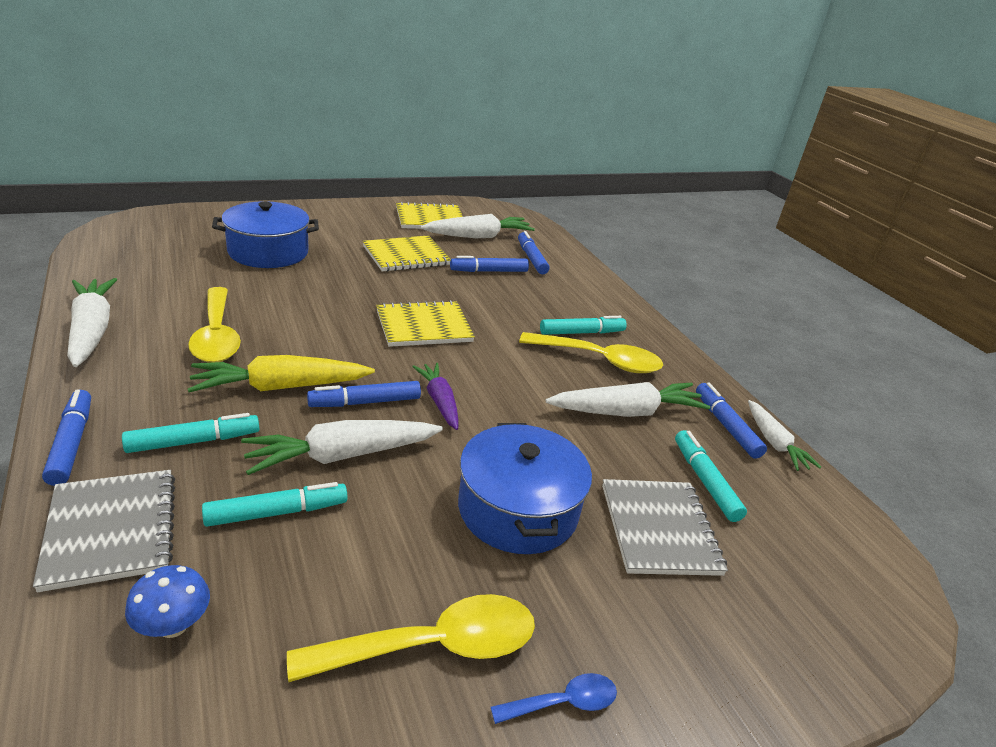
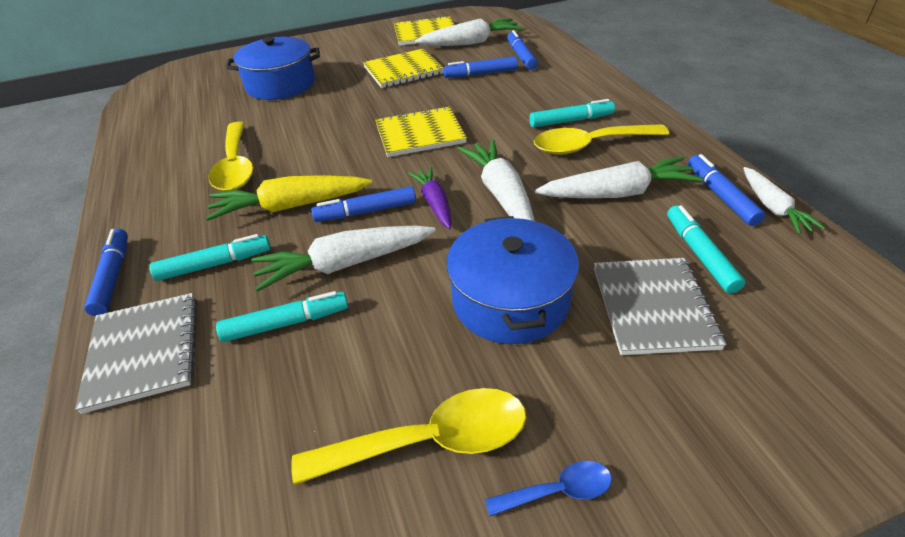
camera: 10 degrees right, 10 degrees up
(92, 330) = (131, 174): white carrot -> white carrot (502, 195)
(173, 625) = (195, 436): blue mushroom -> none
(600, 360) = (589, 145): yellow spoon -> yellow spoon turned 150 degrees clockwise

